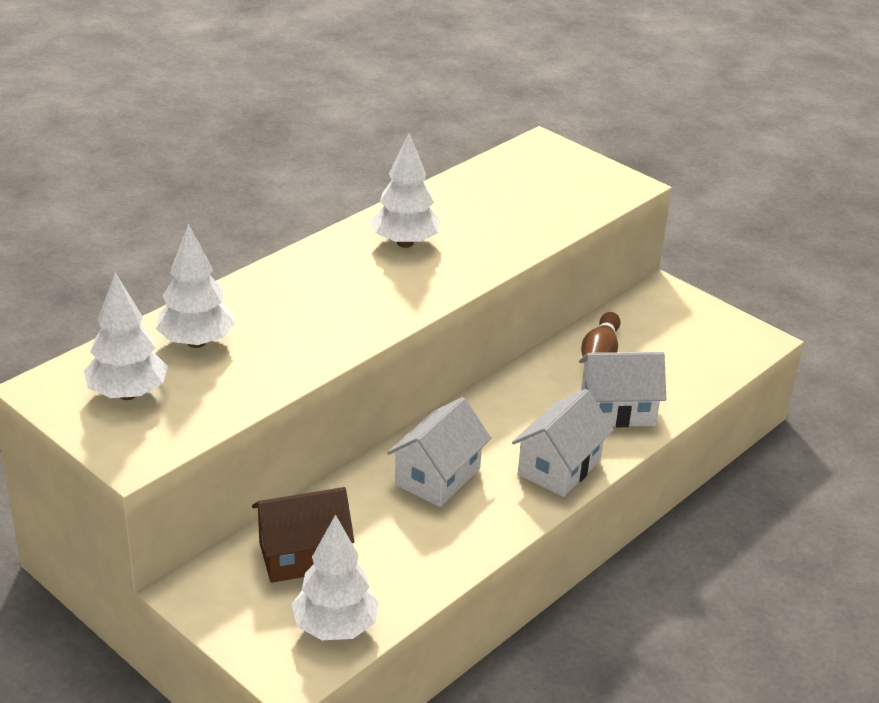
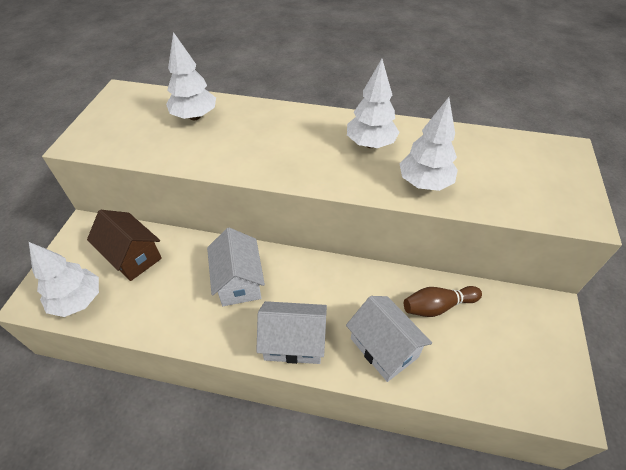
camera: 60 degrees right, 15 degrees up
(127, 394) = (132, 117): white tree -> white tree (424, 183)
(437, 476) = (239, 281): white house -> white house turned 75 degrees clockwise

